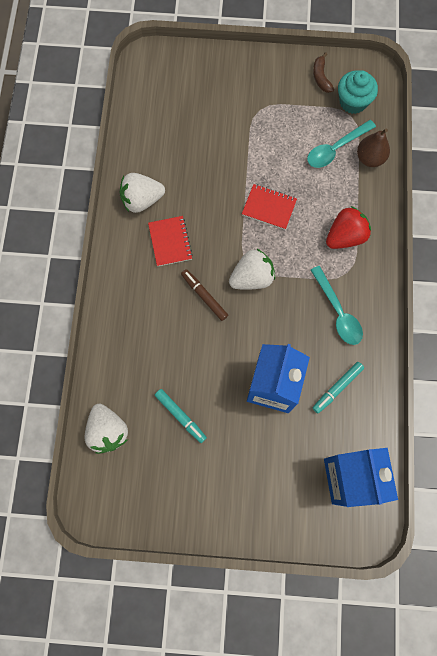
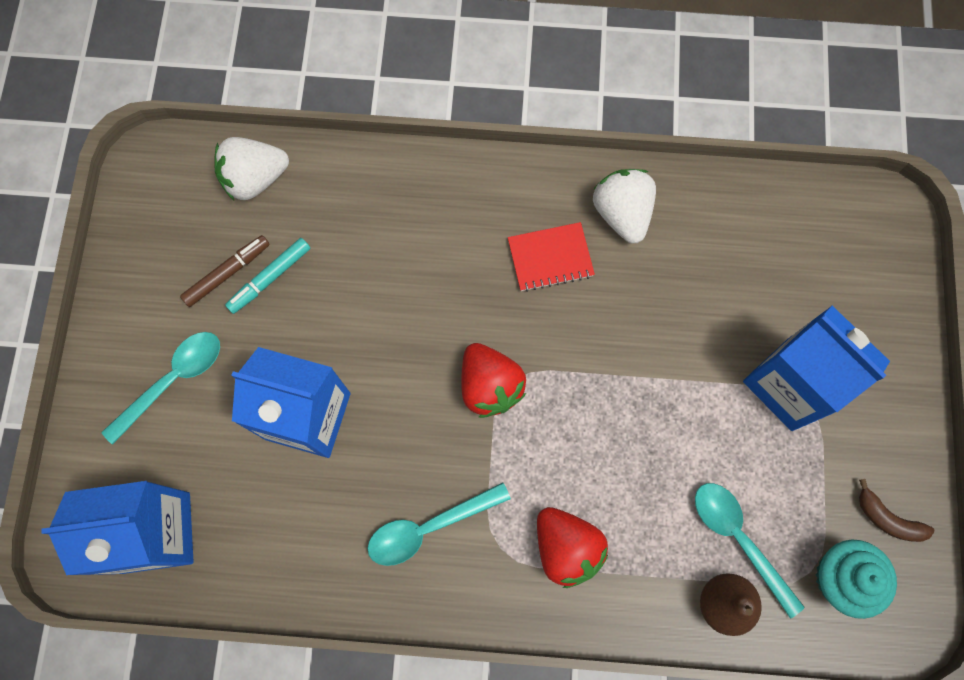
camera: 90 degrees right, 0 degrees up
(204, 296) = (458, 311): brown marker -> brown marker (227, 273)
(248, 117) = (790, 384): none -> blue carton
(251, 476) = (173, 380): none -> turquoise spoon
(252, 277) = (489, 386): white strawberry -> red strawberry
(269, 207) = (616, 416): red notebook -> none
(321, 77) = (887, 518): brown banana -> brown banana turned 135 degrees counterclockwise
(337, 388) = (300, 519): turquoise marker -> none

